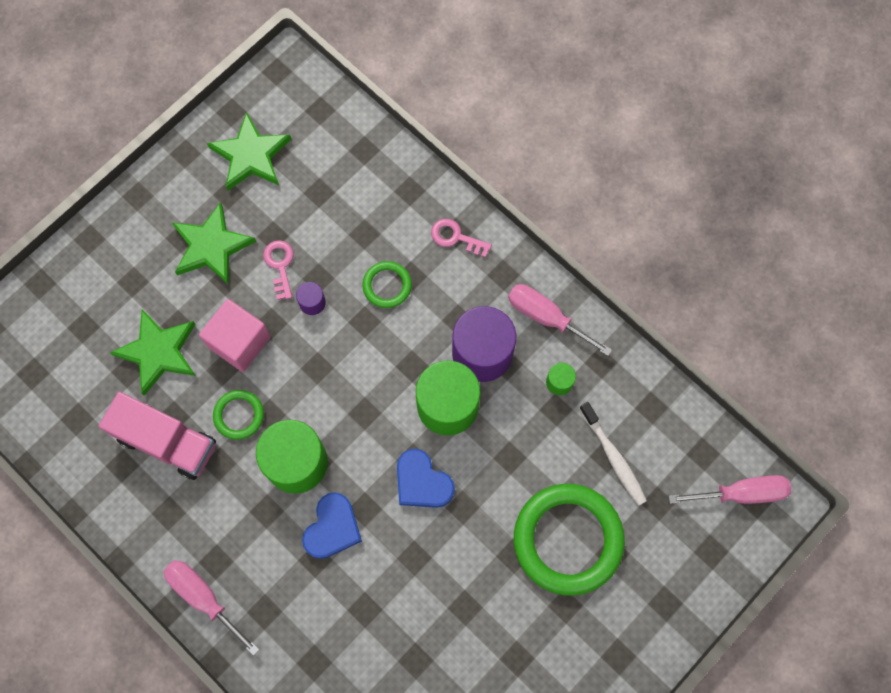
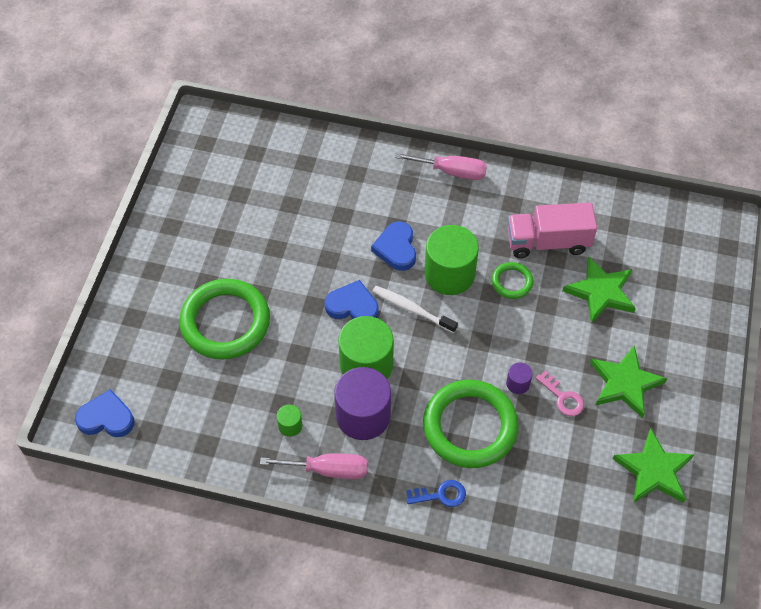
camera: 150 degrees right, 15 degrees down
(239, 342) = (549, 328): pink cube -> none
(387, 286) = (470, 426): green ring -> green ring, size x2.11
(456, 237) = (441, 495): pink key -> blue key
(613, 457) = (219, 393): white toothbrush -> white toothbrush (412, 309)
(741, 493) = (106, 418): pink screwdriver -> blue heart

